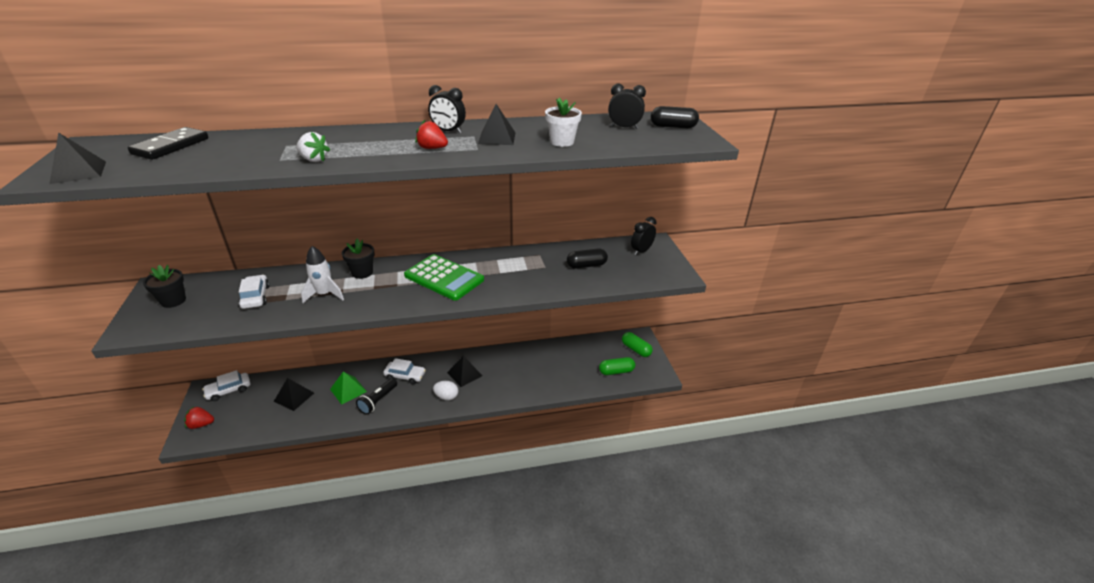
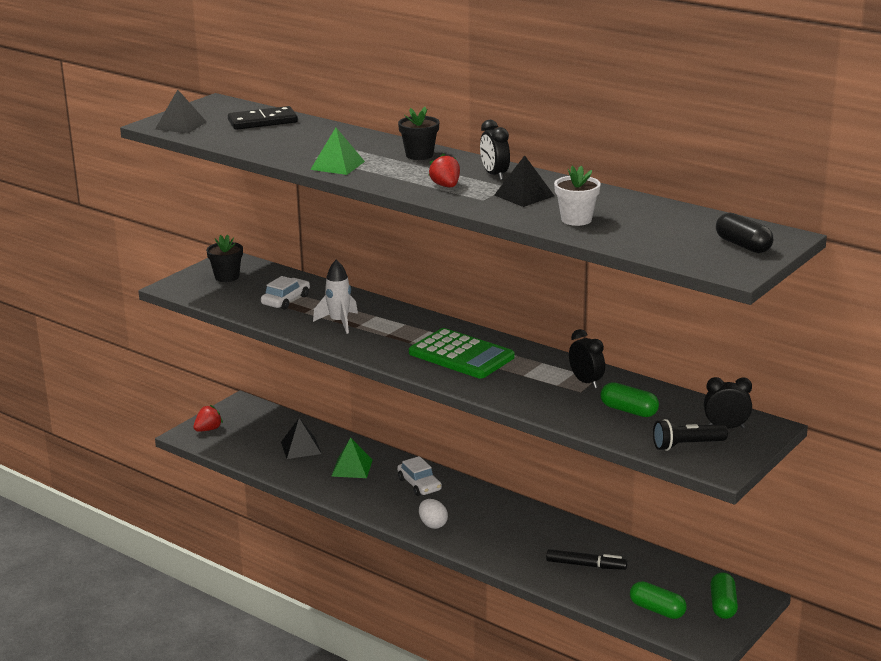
camera: 50 degrees right, 10 degrees down
(201, 424) = (208, 429): red strawberry -> red strawberry turned 90 degrees clockwise
(229, 390) = (257, 413): white car -> none
(314, 159) = (337, 165): white strawberry -> green pyramid
(362, 273) = (396, 318): black flower pot -> black flower pot (419, 155)
(378, 401) = (365, 491): black flashlight -> black flashlight (686, 445)
(444, 278) = (461, 355): green calculator -> green calculator turned 45 degrees counterclockwise
(464, 374) = (480, 515): black pyramid -> none
(554, 368) = (585, 565): none -> black marker
(586, 265) = (629, 410): black capsule -> green capsule
(624, 127) = (682, 228): black clock -> black clock (586, 382)

